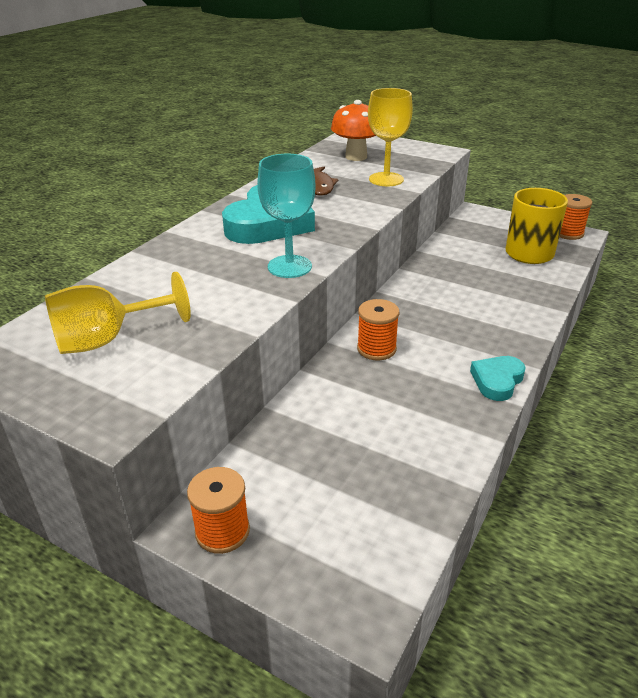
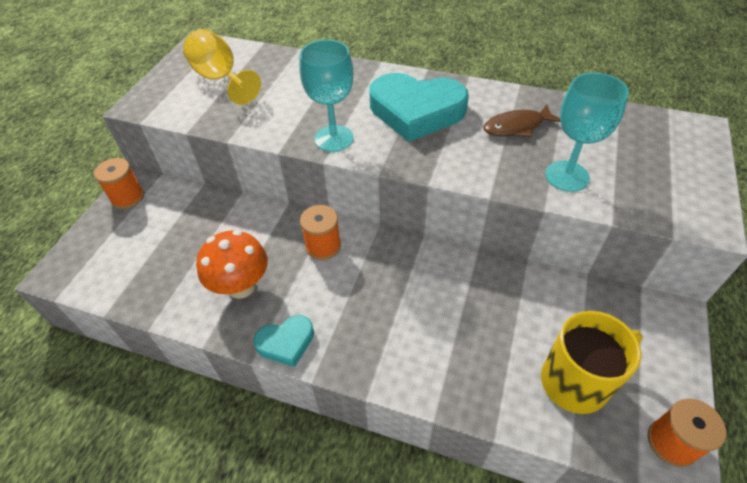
camera: 80 degrees right, 15 degrees up
(356, 157) = (624, 142): orange mushroom -> orange mushroom (241, 286)
(386, 179) = (567, 176): yellow goblet -> turquoise goblet
(497, 380) = (286, 342): turquoise heart -> turquoise heart turned 135 degrees clockwise

